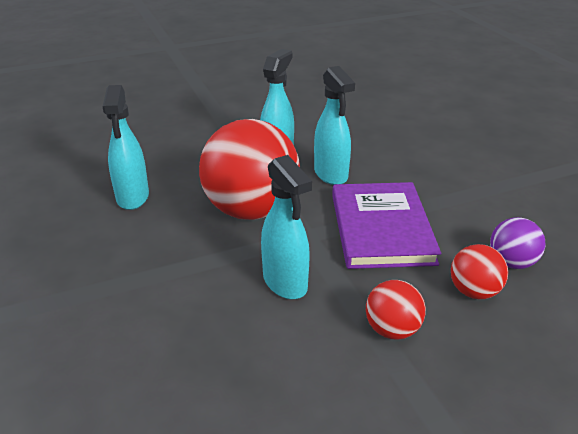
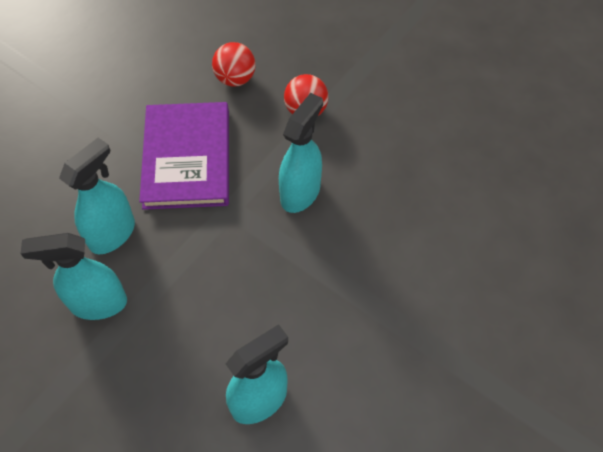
camera: 120 degrees left, 25 degrees up
(251, 210) = (217, 271): red ball -> none
(381, 228) = (187, 158): purple book -> purple book turned 60 degrees counterclockwise
(511, 263) = (186, 65): purple ball -> none

